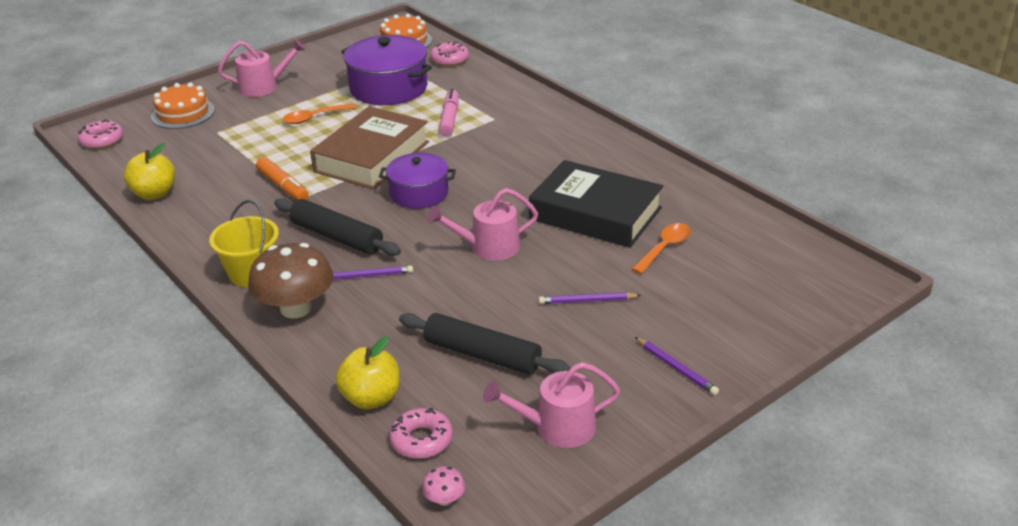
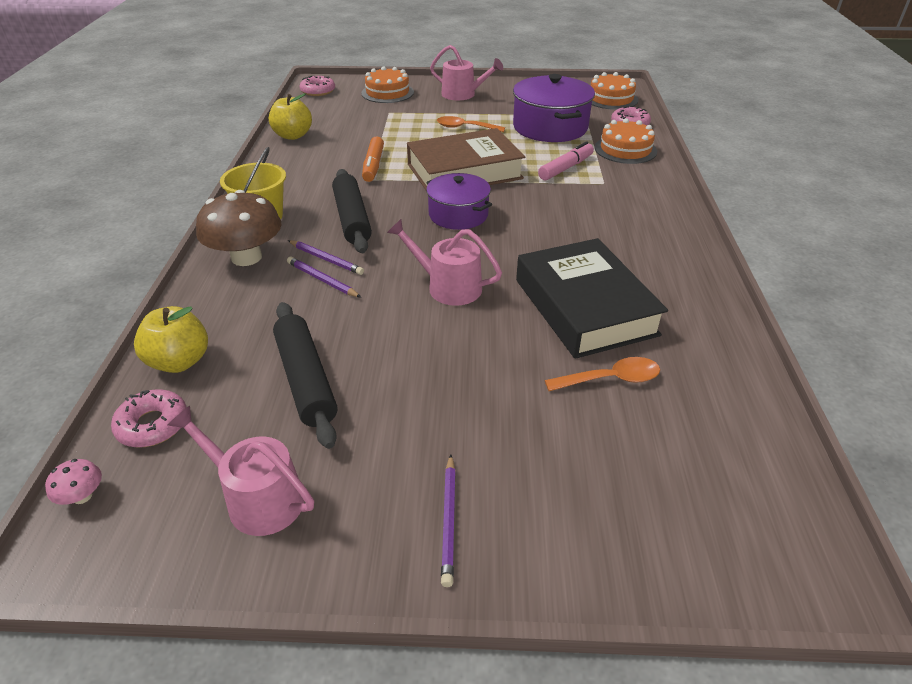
camera: 40 degrees right, 5 degrees up
(474, 84) = (625, 149): none -> orange cake
(587, 301) = (461, 387): purple pencil -> purple pencil (322, 280)

